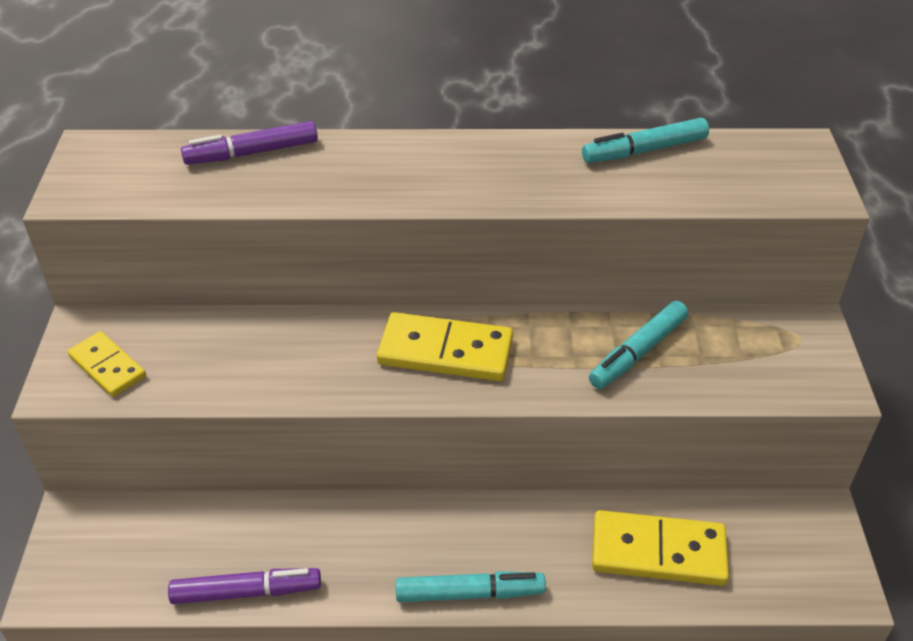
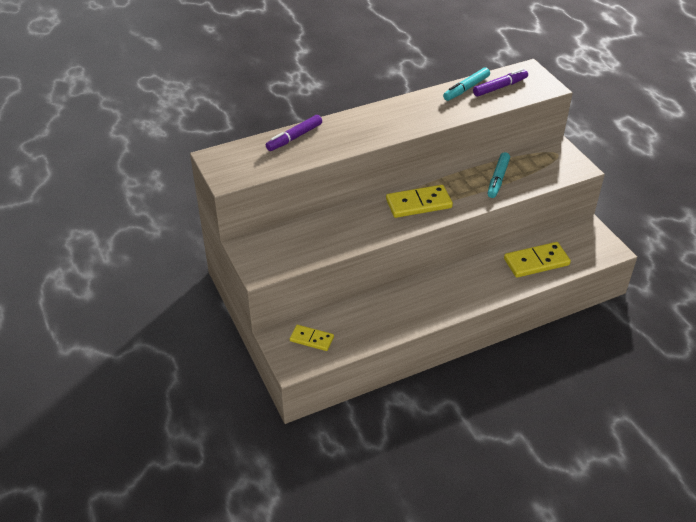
camera: 25 degrees left, 0 degrees up
(108, 366) = (273, 257): yellow domino -> yellow domino (311, 339)
(246, 592) = (380, 336): purple marker -> purple marker (500, 87)
(470, 593) = (473, 303): turquoise marker -> none

